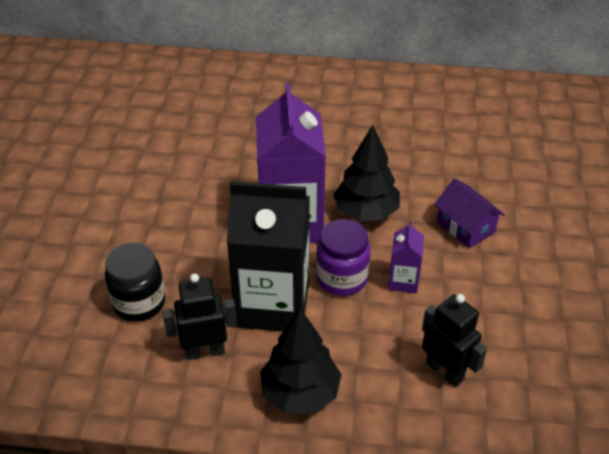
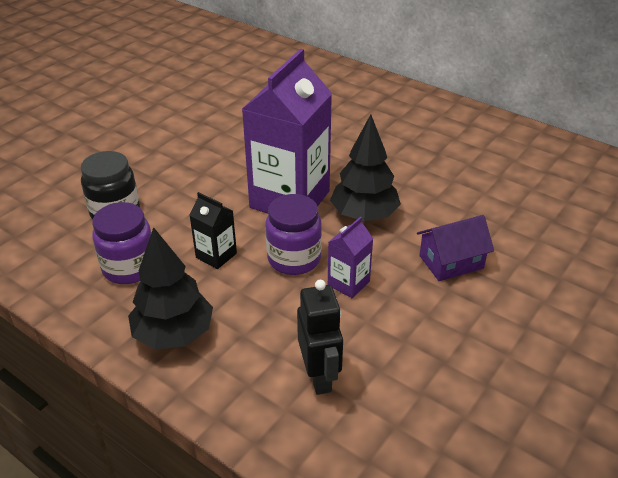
camera: 30 degrees right, 5 degrees down
(205, 351) = (129, 268): black robot -> purple jar
(273, 304) = (216, 255): black carton -> black carton, size x0.45
(465, 227) = (451, 262): purple house -> purple house turned 75 degrees clockwise

